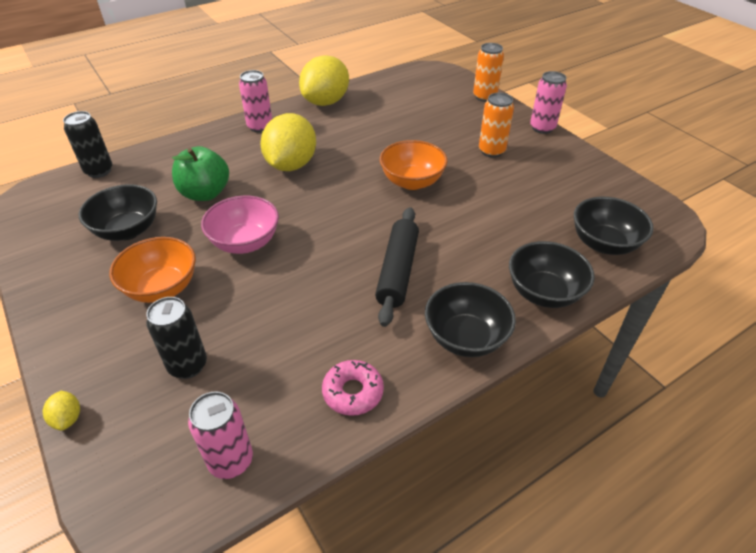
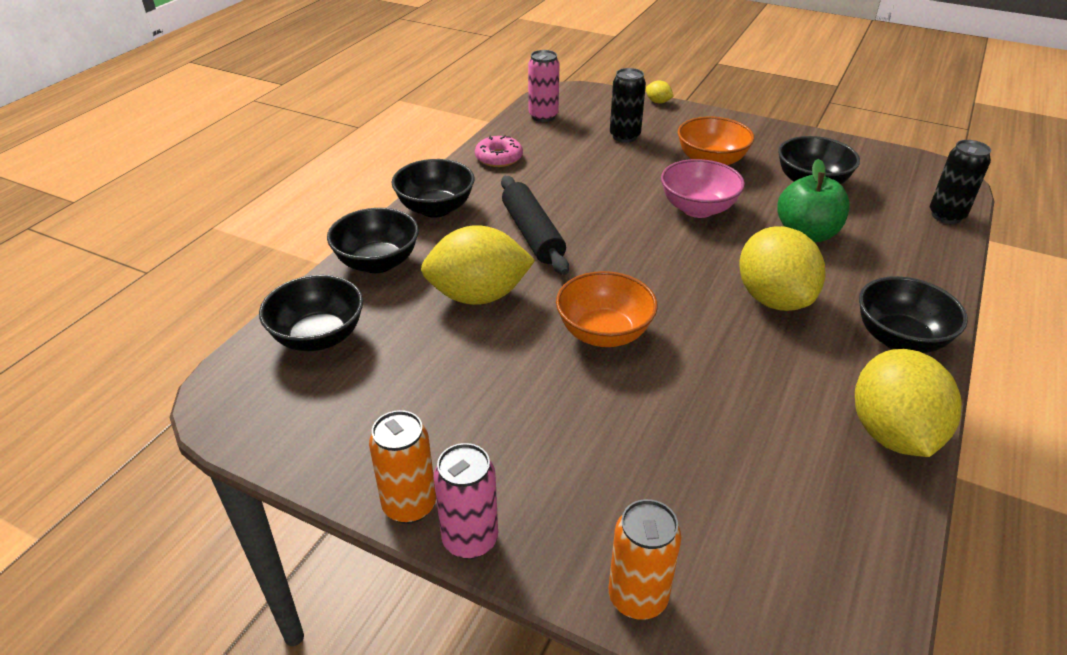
camera: 150 degrees right, 5 degrees down
(260, 127) = (899, 339): pink can -> black bowl
(476, 233) = (478, 296): none -> yellow lemon
(491, 151) = (531, 435): orange can -> orange can (409, 505)

